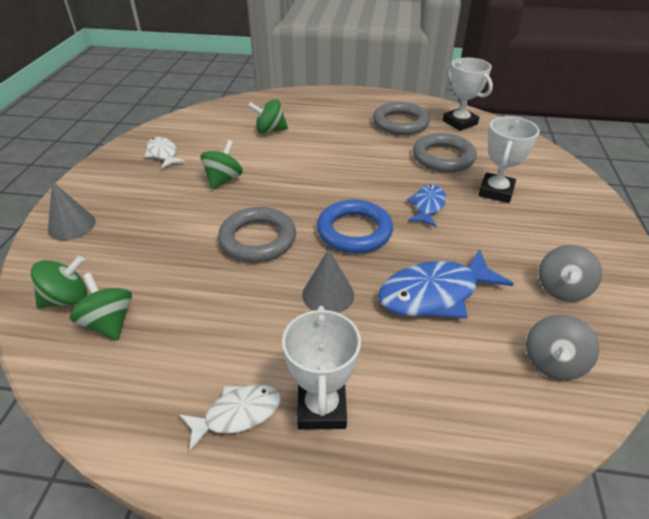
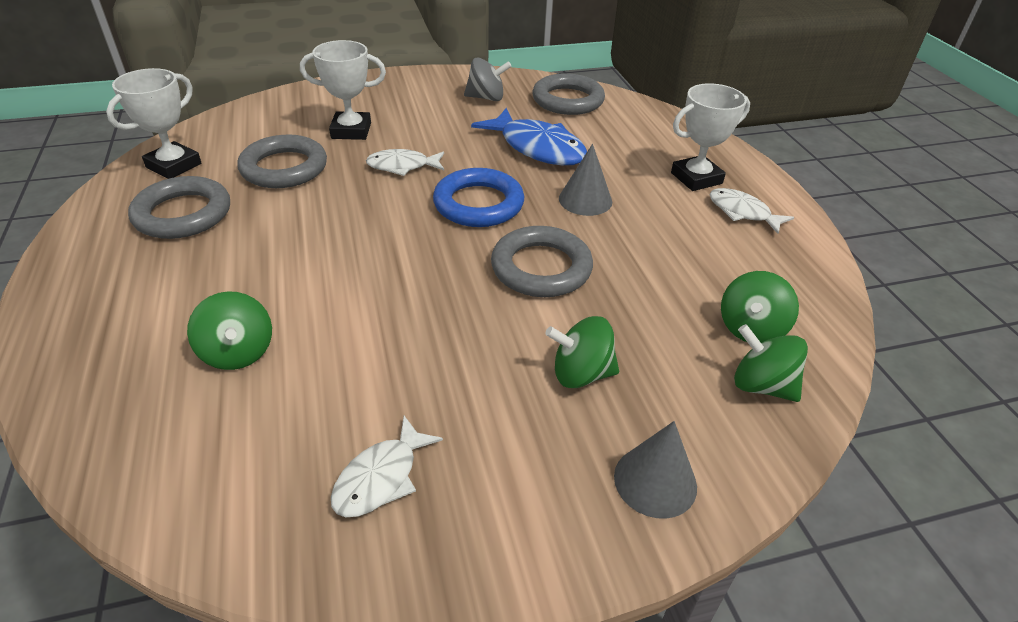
camera: 115 degrees left, 0 degrees up
(223, 180) = (430, 349): green spinning top -> green spinning top (581, 373)
(427, 206) = (402, 166): blue fish -> white fish
(553, 362) = (567, 100): grey spinning top -> grey ring

